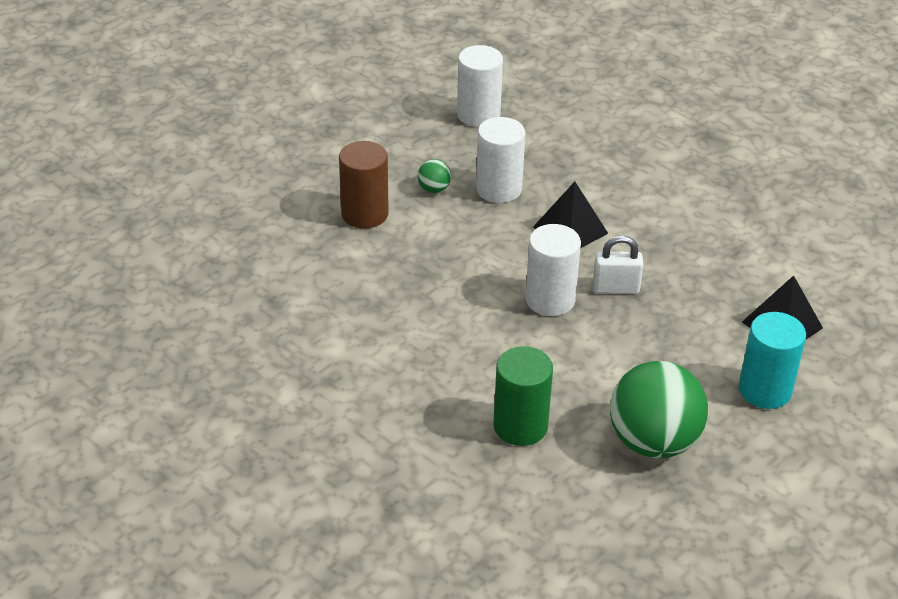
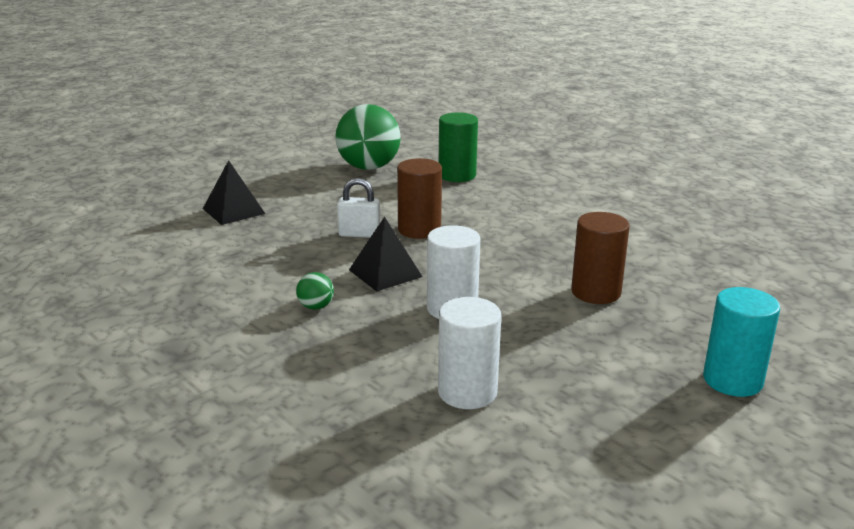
camera: 175 degrees left, 15 degrees down
(434, 189) = (524, 311): green ball -> green ball (316, 307)
(550, 300) = (419, 230): white cylinder -> brown cylinder
(765, 390) = (276, 183): turquoise cylinder -> turquoise cylinder (732, 380)

